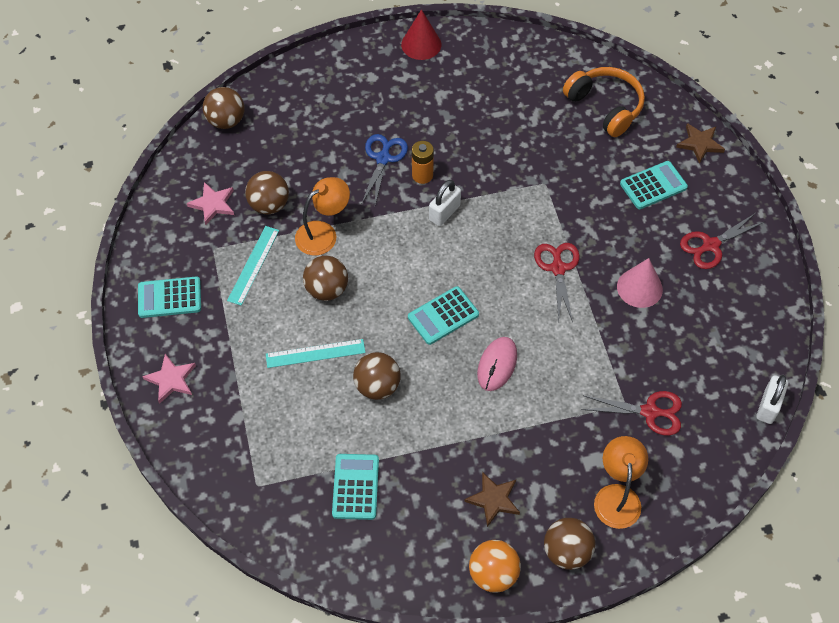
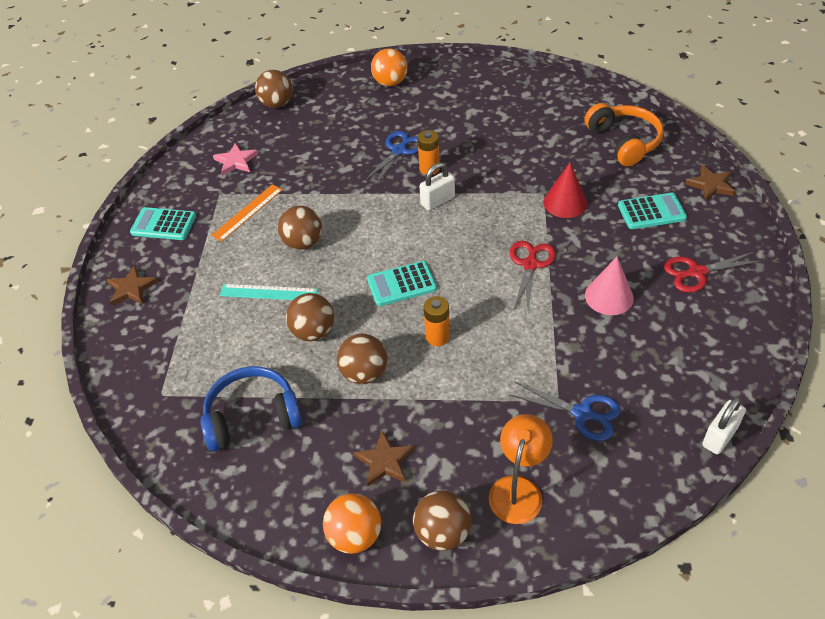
camera: 20 degrees right, 10 degrees down
(171, 380) = (131, 289): pink star -> brown star
(253, 265) = (248, 212): turquoise ruler -> orange ruler
(269, 205) = (283, 169): brown ball -> brown ball (364, 373)
(323, 233) = (320, 198): orange lamp -> none
(341, 71) = (390, 82): none -> orange ball
(355, 487) = (252, 417): turquoise calculator -> blue headphones
(421, 44) = (468, 73): red cone -> red cone (565, 202)
(497, 365) = (437, 337): pink mouse -> orange battery
(649, 412) = (582, 413): red scissors -> blue scissors

